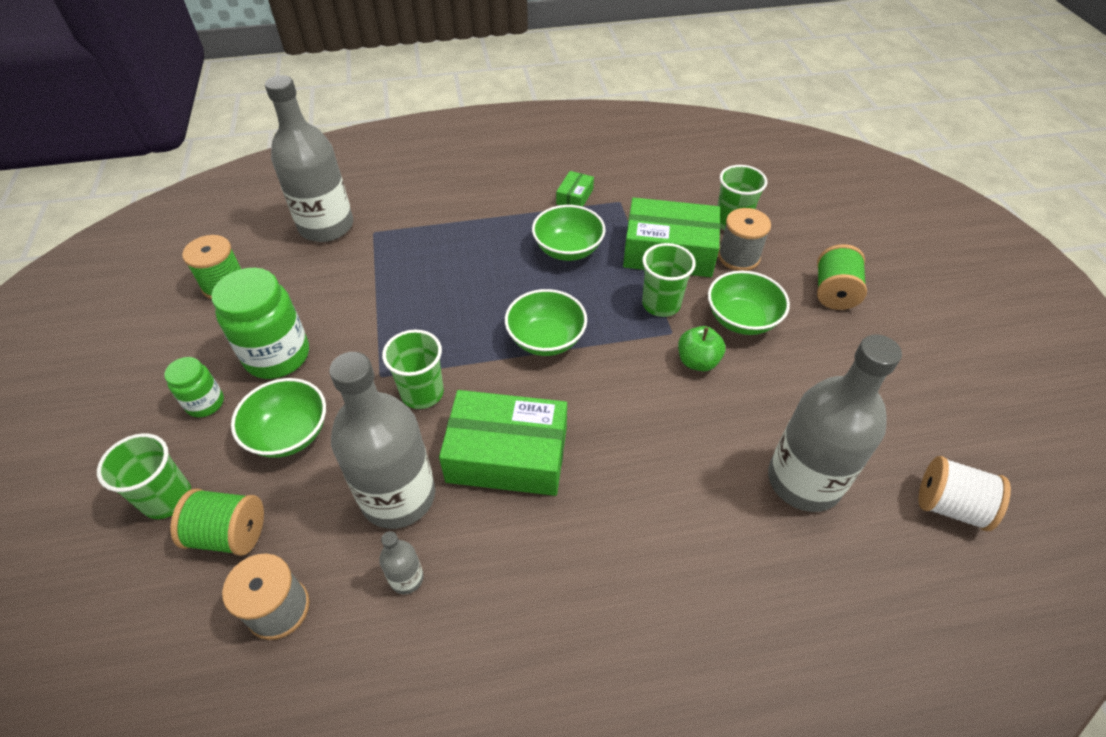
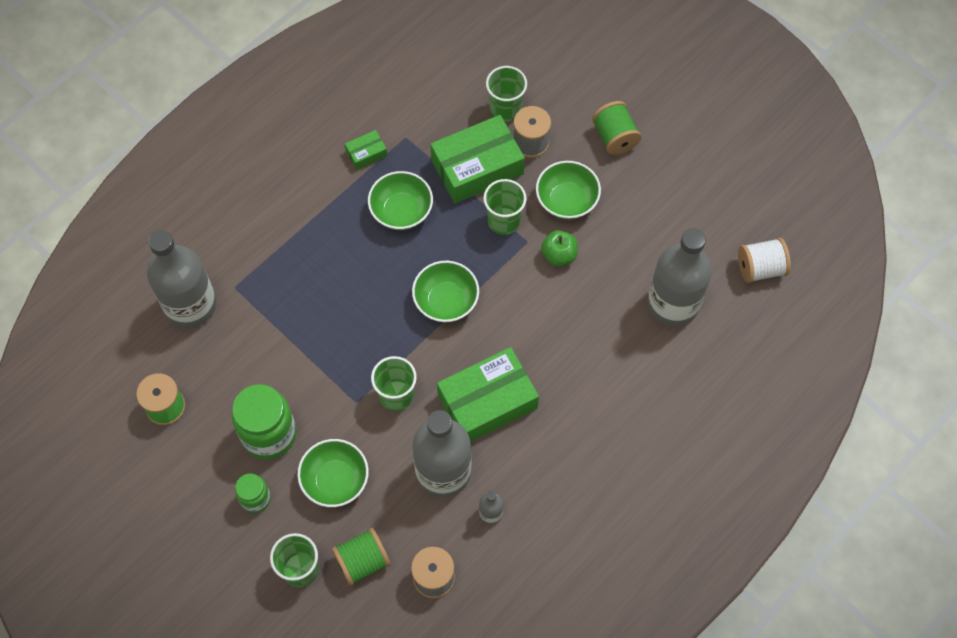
camera: 35 degrees left, 15 degrees up
(574, 197) = (366, 153): green box -> green box turned 75 degrees clockwise

